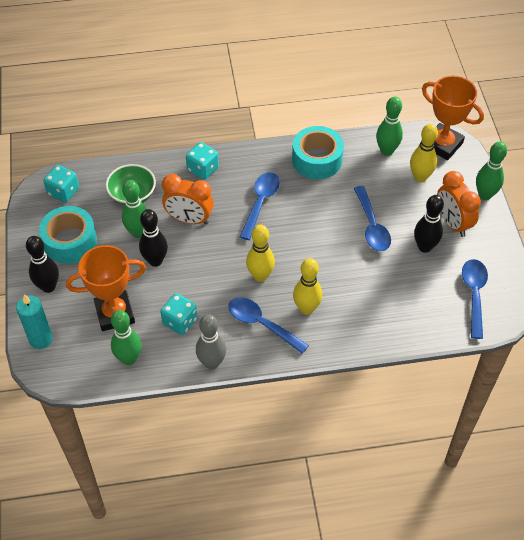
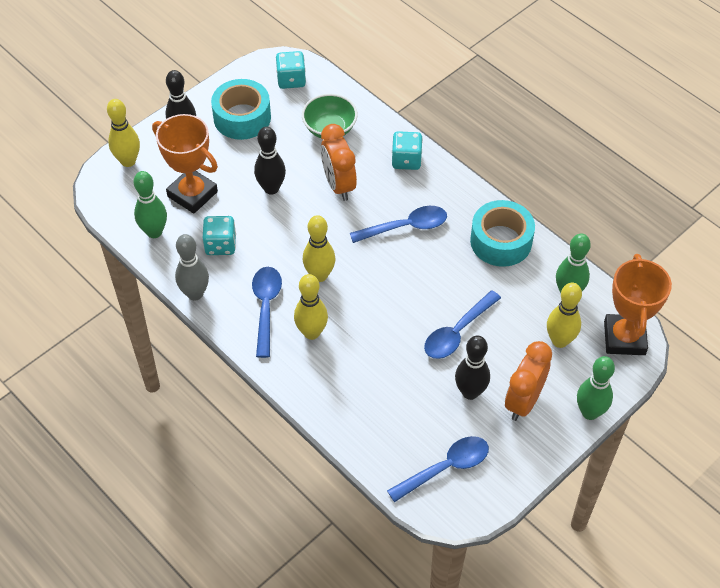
camera: 55 degrees right, 0 degrees up
(41, 339) = (128, 161): turquoise candle -> yellow bowling pin
(138, 232) = (292, 157): green bowling pin -> none

